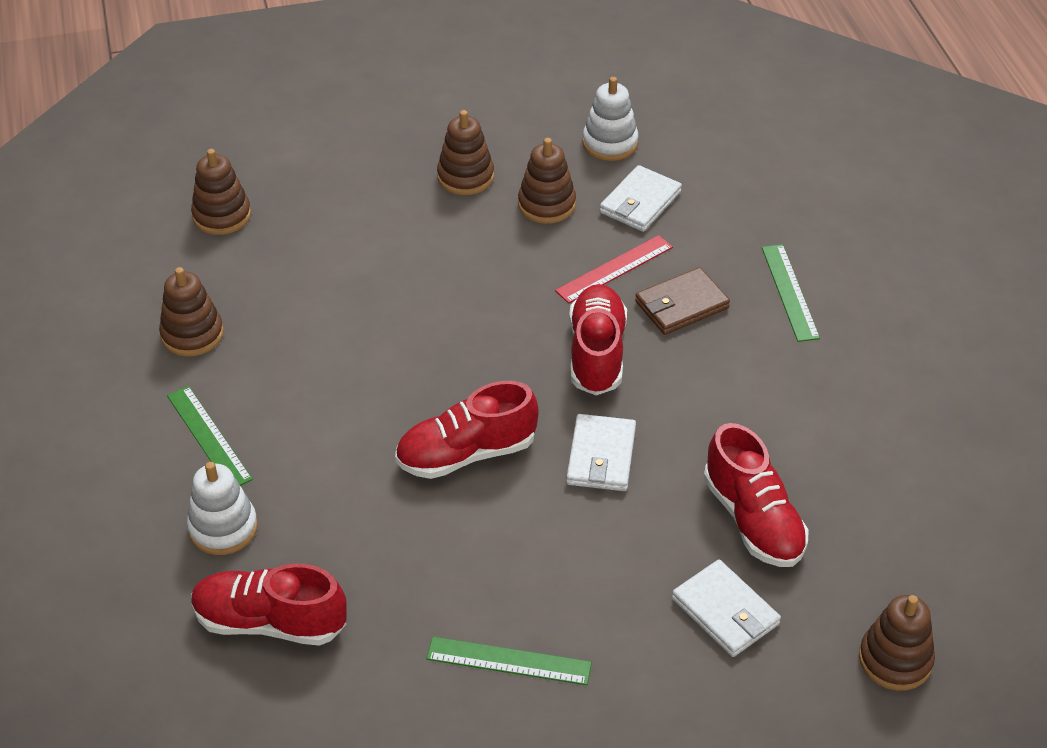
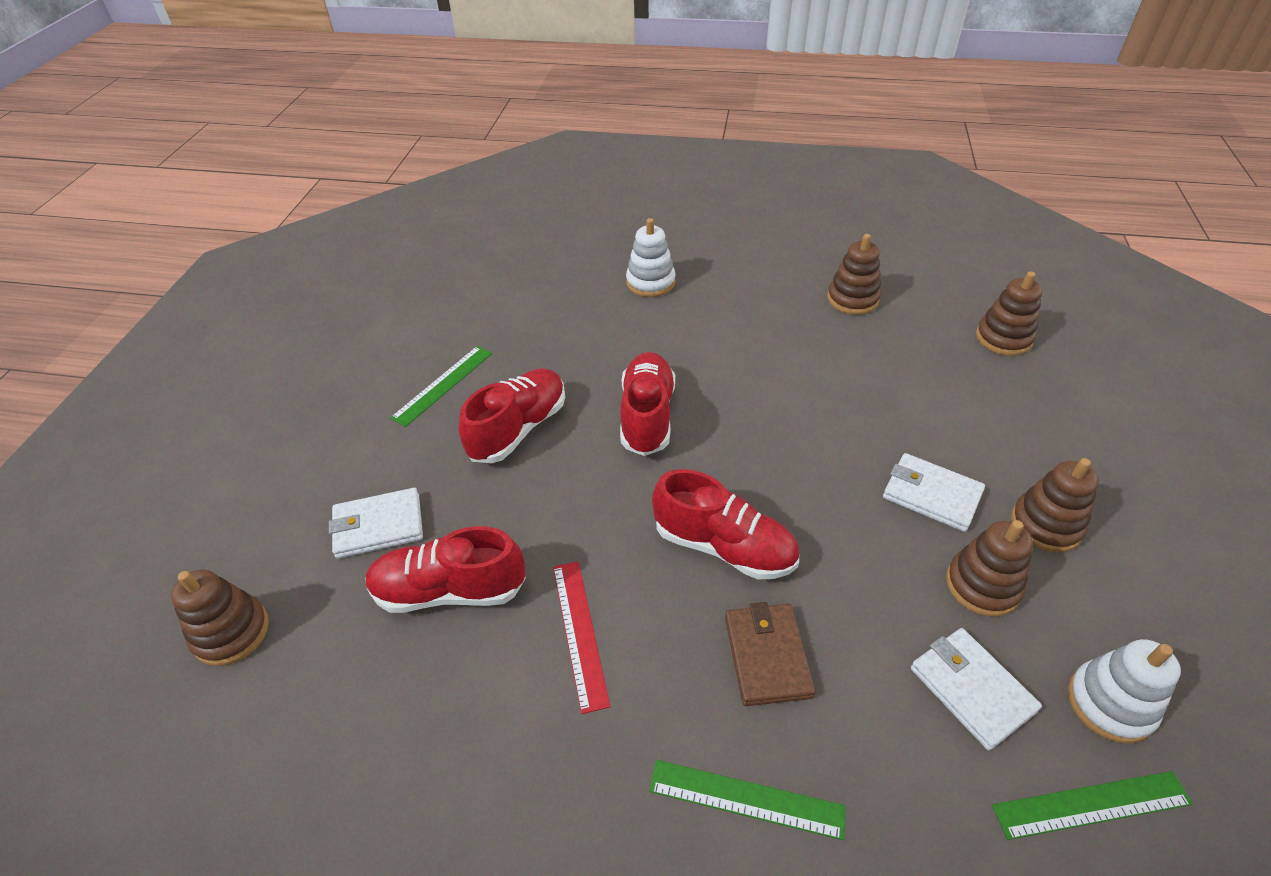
camera: 115 degrees right, 0 degrees up
(209, 437) = (739, 290): green ruler -> green ruler (1091, 805)
(270, 622) = (560, 288): red shoe -> red shoe (518, 429)
(601, 456) = (592, 502): white wallet -> white wallet (931, 495)
(614, 269) = (850, 611): red ruler -> red ruler (579, 632)

